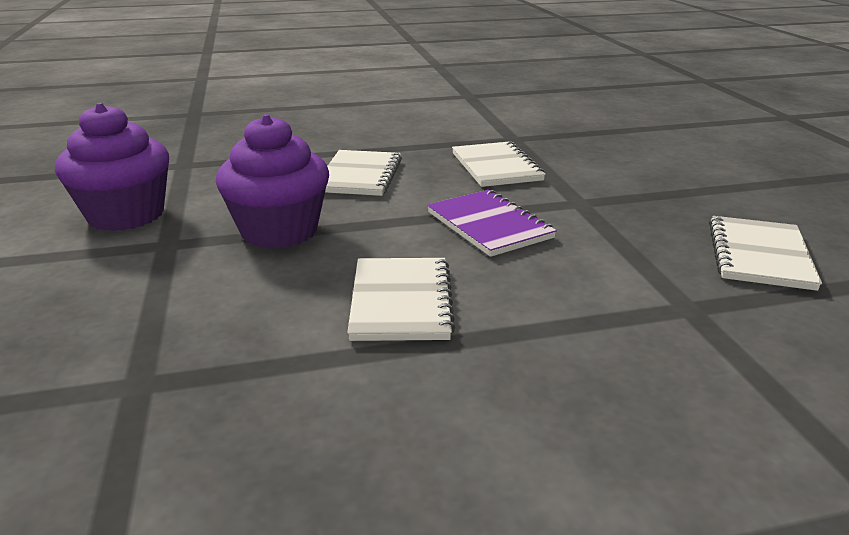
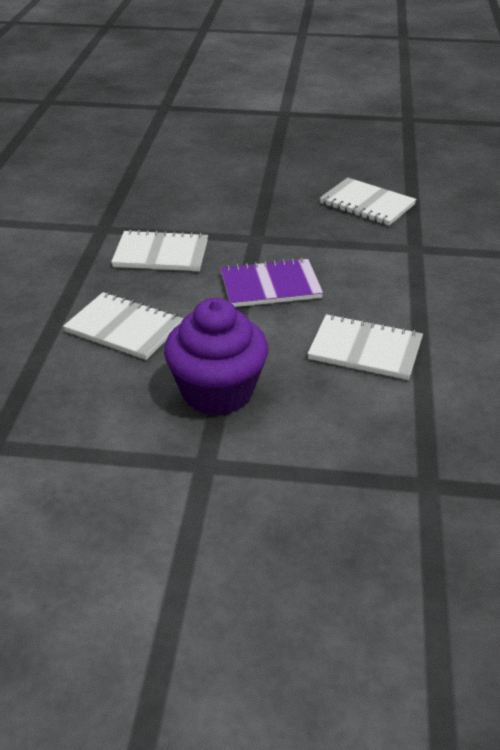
camera: 70 degrees left, 10 degrees up
(126, 215) = (114, 494): purple cupcake -> none

